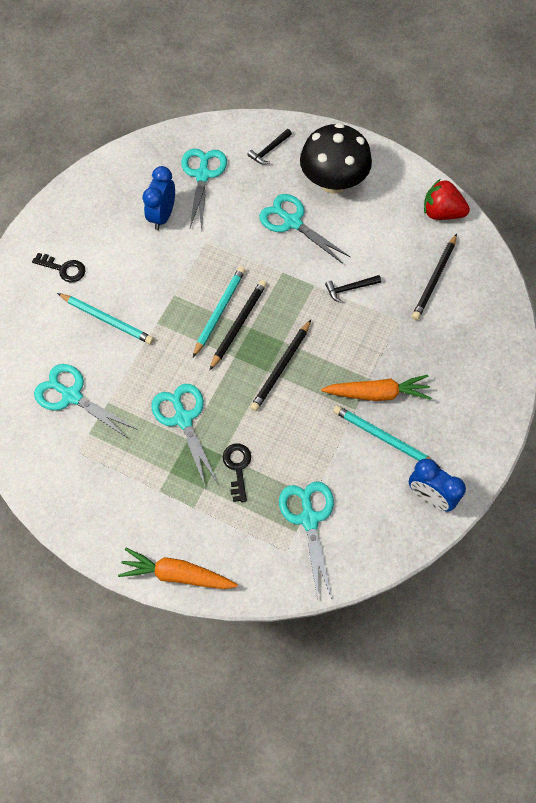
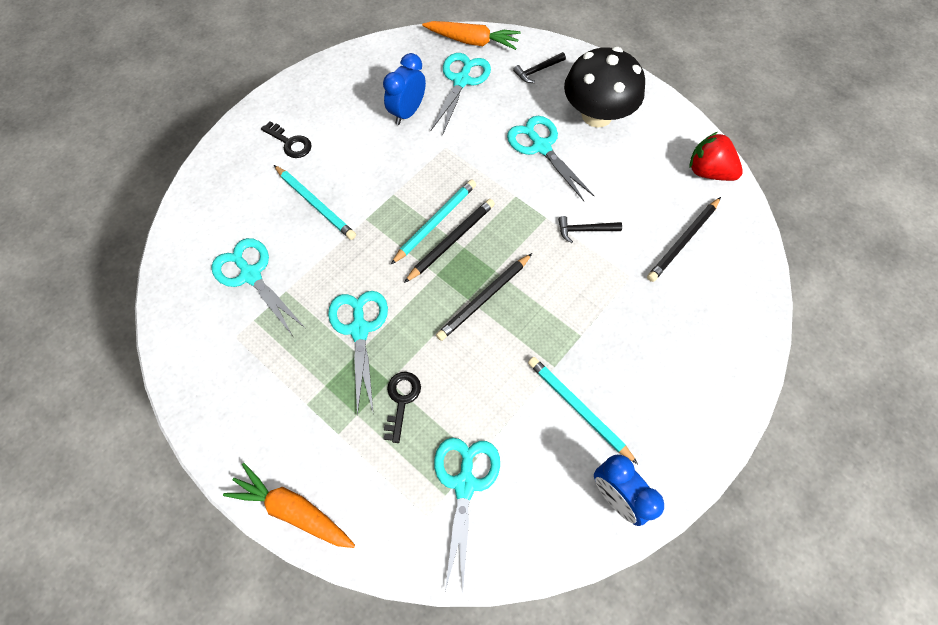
camera: 15 degrees right, 0 degrees up
(377, 393) = (585, 354): orange carrot -> orange carrot (472, 41)

